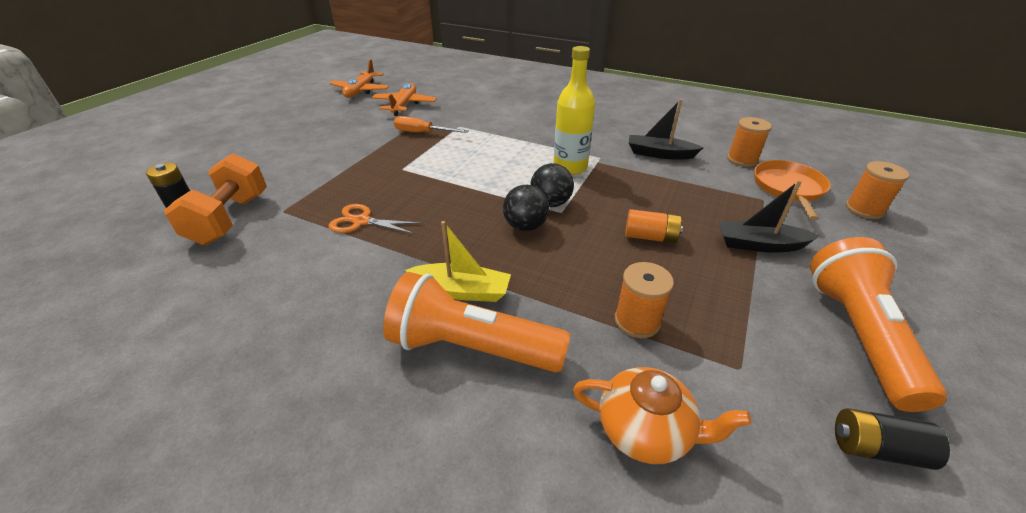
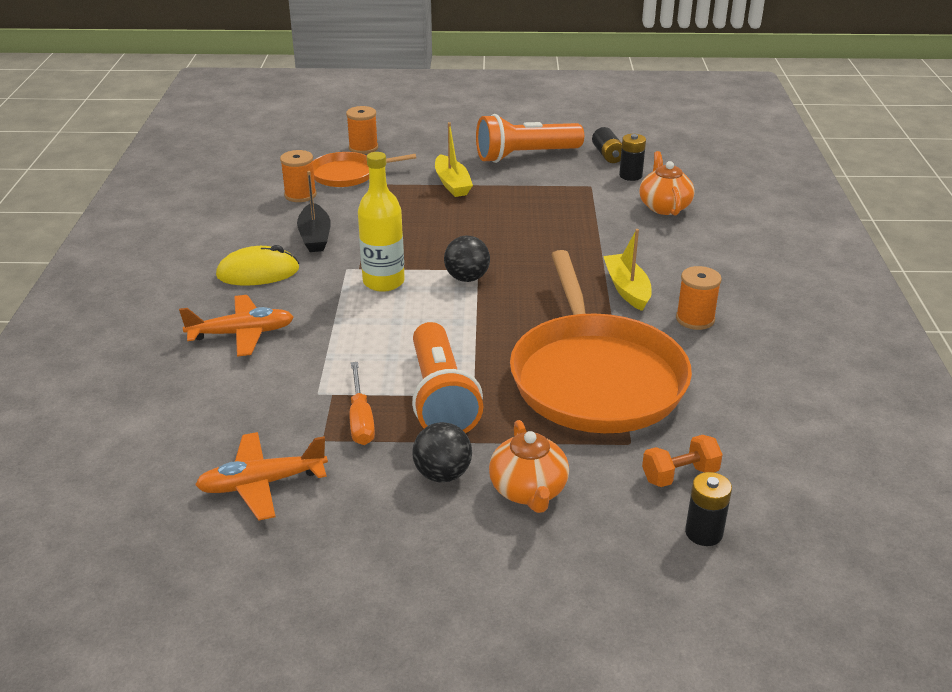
camera: 115 degrees left, 5 degrees down
(230, 219) = (679, 475): orange dumbbell -> orange dumbbell, size x0.59
(301, 164) = (528, 491): none -> orange teapot
(361, 91) = (211, 581): orange plane -> orange plane (242, 334)
(361, 221) = (595, 377): orange scissors -> orange pan
(472, 347) = (671, 269): orange flashlight -> orange flashlight (441, 398)
(525, 226) = (517, 282): black ball -> black ball (442, 474)
(613, 128) = (258, 272): none -> yellow mouse
(637, 321) = (584, 218): orange spool -> orange spool (695, 319)
(650, 237) = (480, 225): orange battery -> none
(759, 245) = (452, 184): black boat -> yellow boat
(778, 441) = (630, 175): none -> black battery

